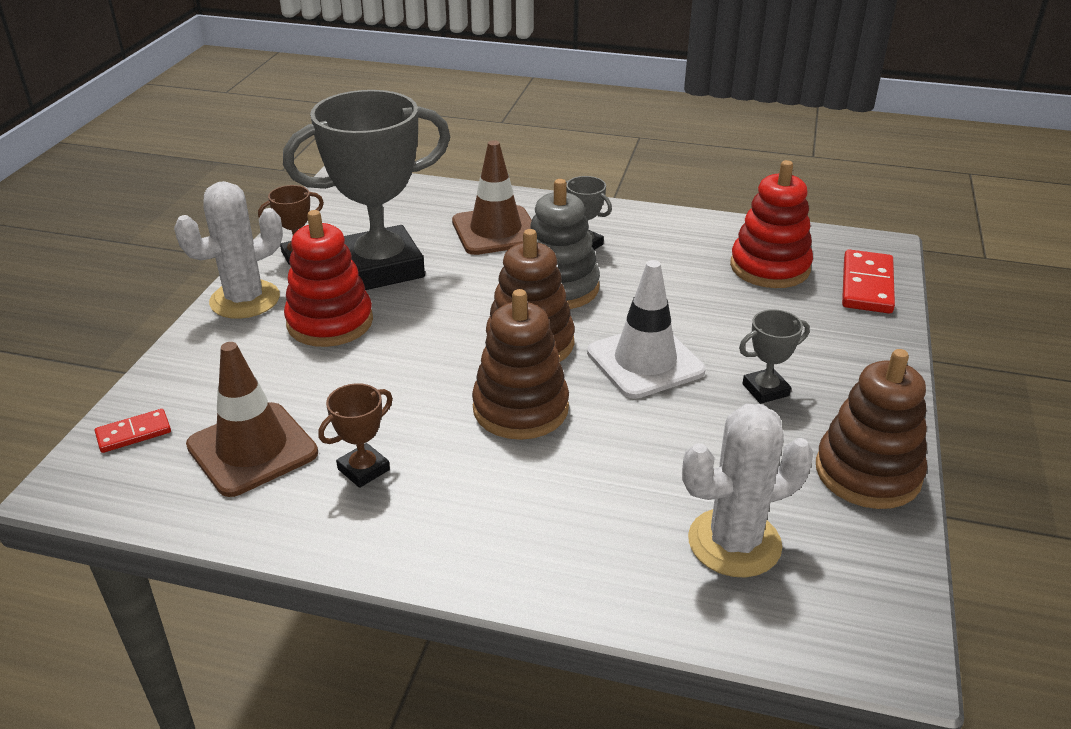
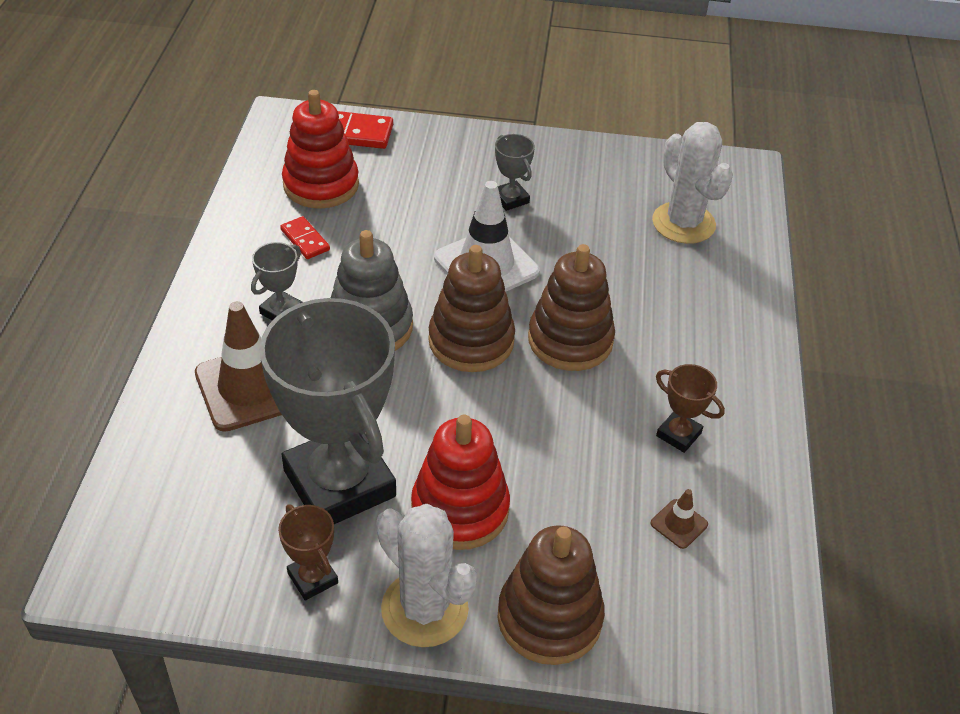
camera: 100 degrees left, 10 degrees up
(134, 433) = (687, 636): red domino -> red domino (305, 240)
(252, 449) = (679, 524): brown traffic cone -> brown traffic cone, size x0.44
(867, 473) = (594, 159): brown stacking toy -> brown stacking toy (549, 617)

